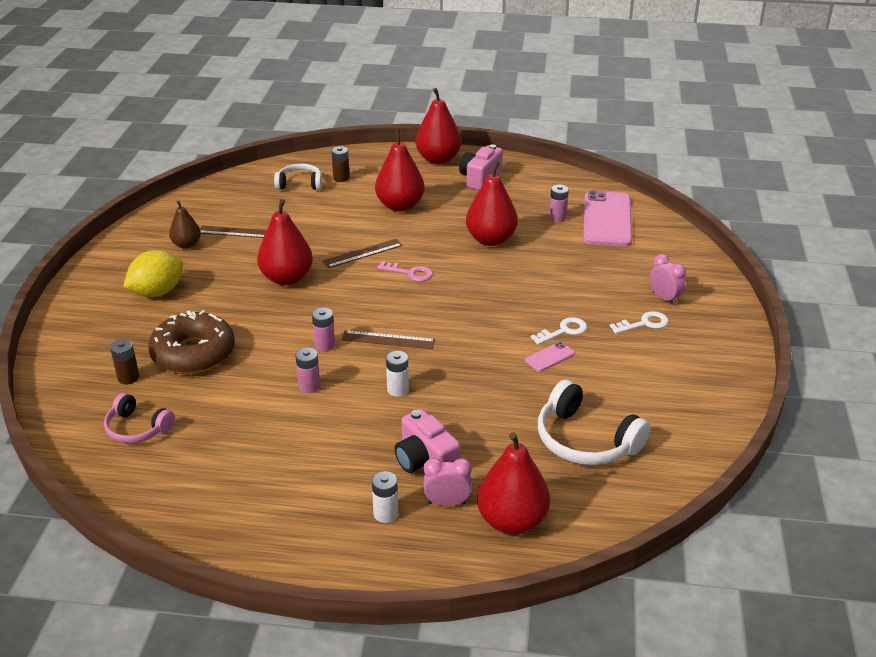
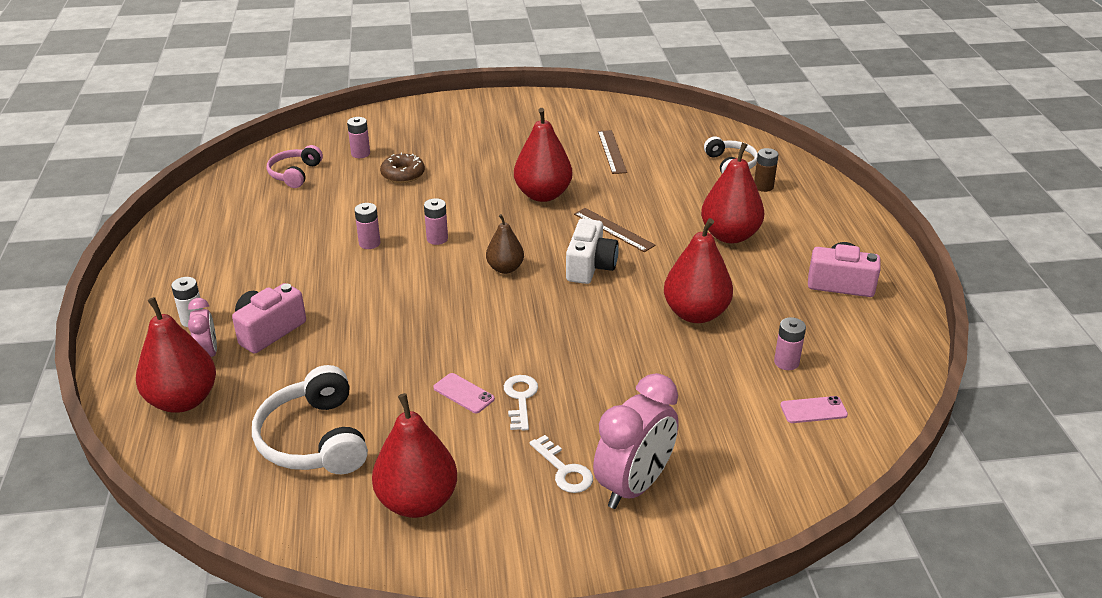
camera: 75 degrees right, 0 degrees up
(128, 377) = (360, 154): brown battery -> pink battery
(157, 292) = (489, 136): yellow lemon -> none
(186, 245) = (574, 131): brown pear -> brown pear (505, 268)
(193, 353) = (403, 174): brown donut -> brown donut, size x0.56
(388, 340) = (459, 274): brown ruler -> none
(398, 390) = (376, 295): white battery -> none
(409, 273) = (590, 267): pink key -> white camera
(438, 159) = (864, 244): red pear -> red pear (417, 502)
(563, 331) = (520, 399): white key -> white key turned 135 degrees counterclockwise
(585, 440) = (314, 439): white headphones -> white headphones turned 45 degrees counterclockwise
(607, 219) = (813, 410): pink phone -> pink phone, size x0.43
(664, 298) = (634, 486): pink clock -> pink clock, size x1.81

